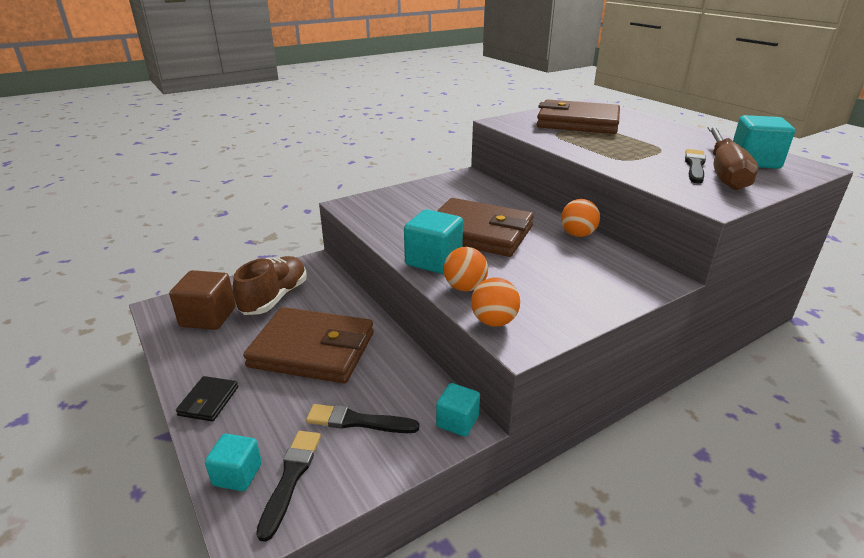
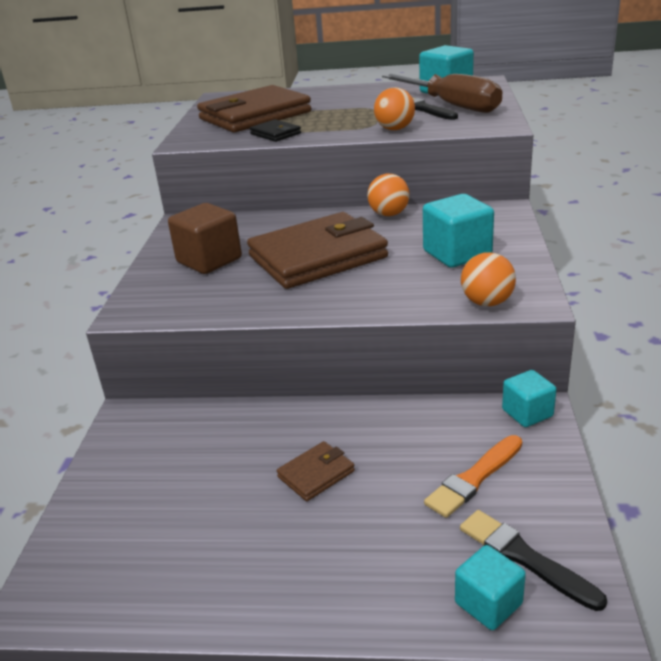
camera: 50 degrees left, 0 degrees up
(208, 317) = (131, 554): brown cube -> brown cube (209, 260)
(209, 401) = (328, 598): black wallet -> black wallet (275, 134)
(275, 298) = (165, 474): brown shoe -> none
(312, 350) = (316, 474): brown wallet -> brown wallet, size x0.43
(358, 421) = (474, 478): black brush -> orange brush
(433, 260) = (340, 298): turquoise cube -> turquoise cube (457, 254)
(465, 287) = (412, 298): orange ball -> orange ball (395, 129)

